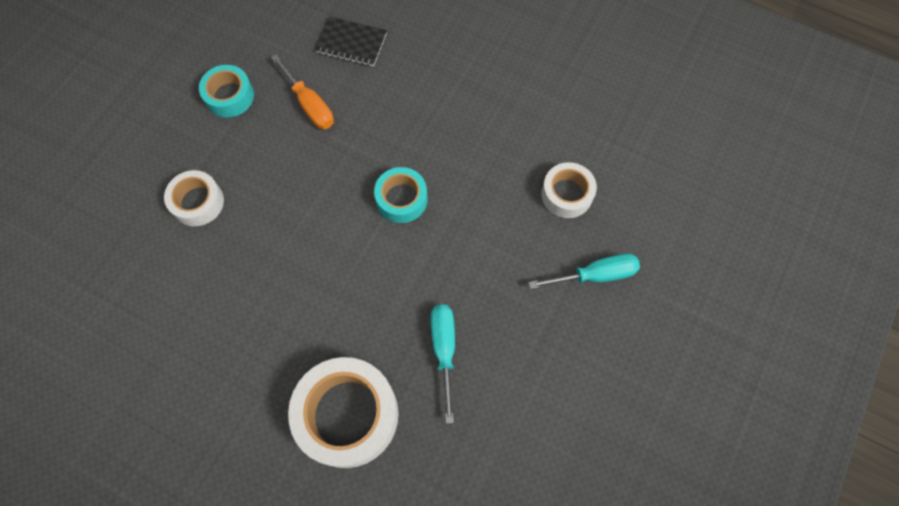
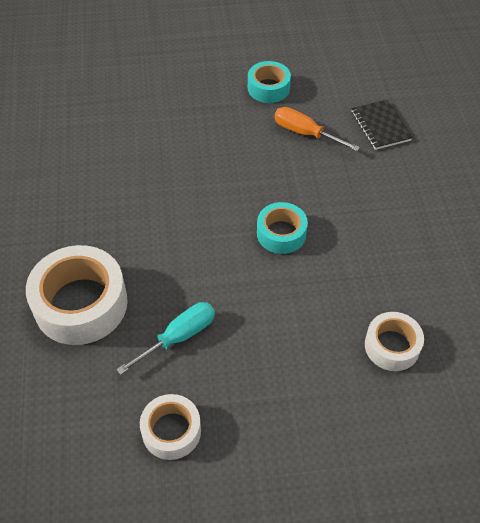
camera: 55 degrees right, 15 degrees down
(198, 202) = (174, 121): white tape -> white tape (171, 431)
(309, 105) = (305, 133): orange screwdriver -> orange screwdriver turned 105 degrees clockwise
(595, 275) = (336, 413): turquoise screwdriver -> none

